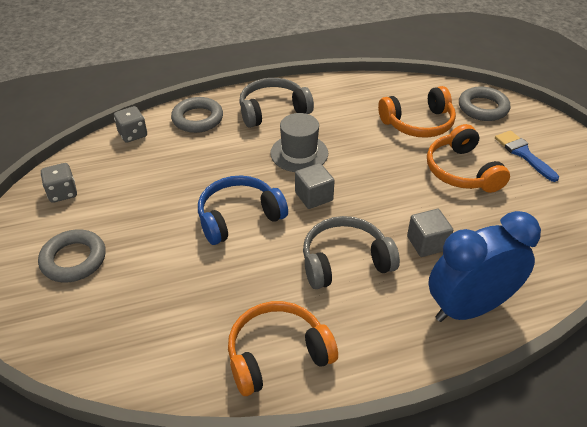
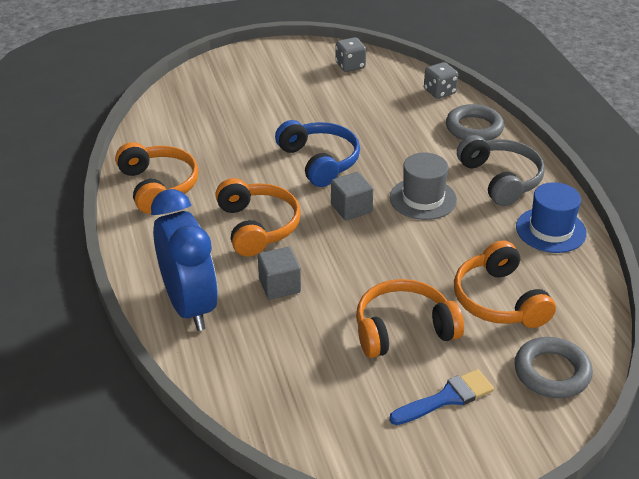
camera: 90 degrees right, 5 degrees down
(74, 259) = (270, 81): grey ring -> none
(336, 94) = (550, 230): none -> blue hat
(345, 261) = (258, 226): grey headphones -> orange headphones

